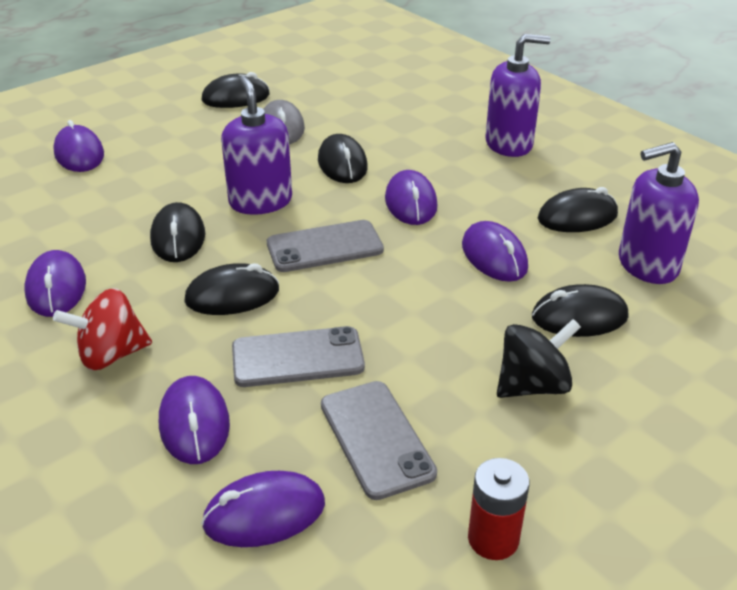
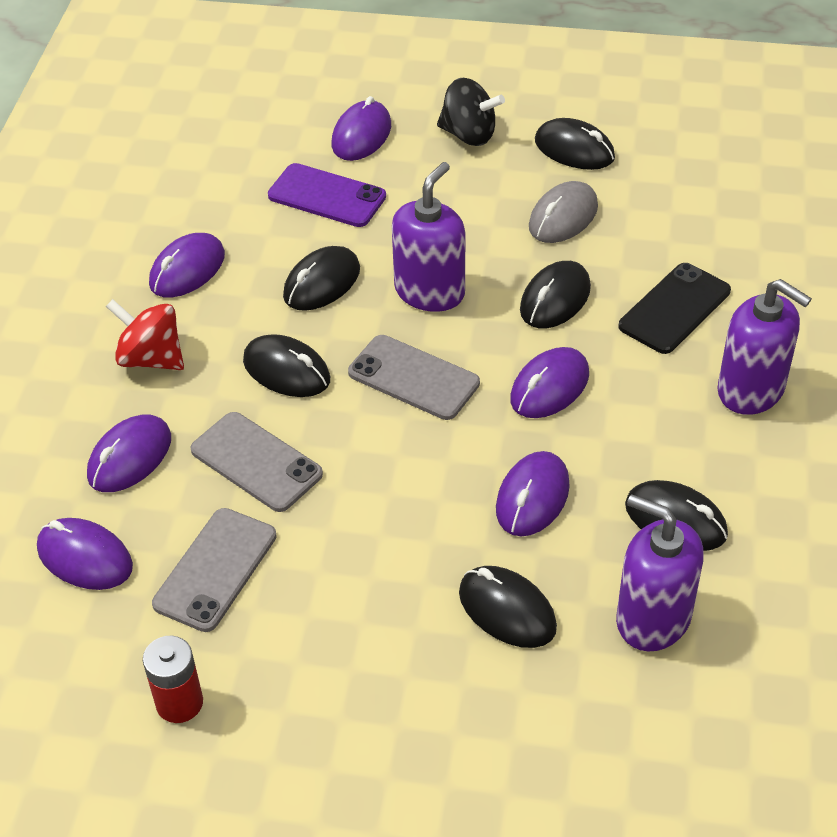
camera: 50 degrees right, 10 degrees up
(105, 194) = (327, 196): none -> purple phone
(412, 133) = (674, 308): none -> black phone
(532, 385) = (376, 630): black spinning top -> black spinning top (469, 135)

